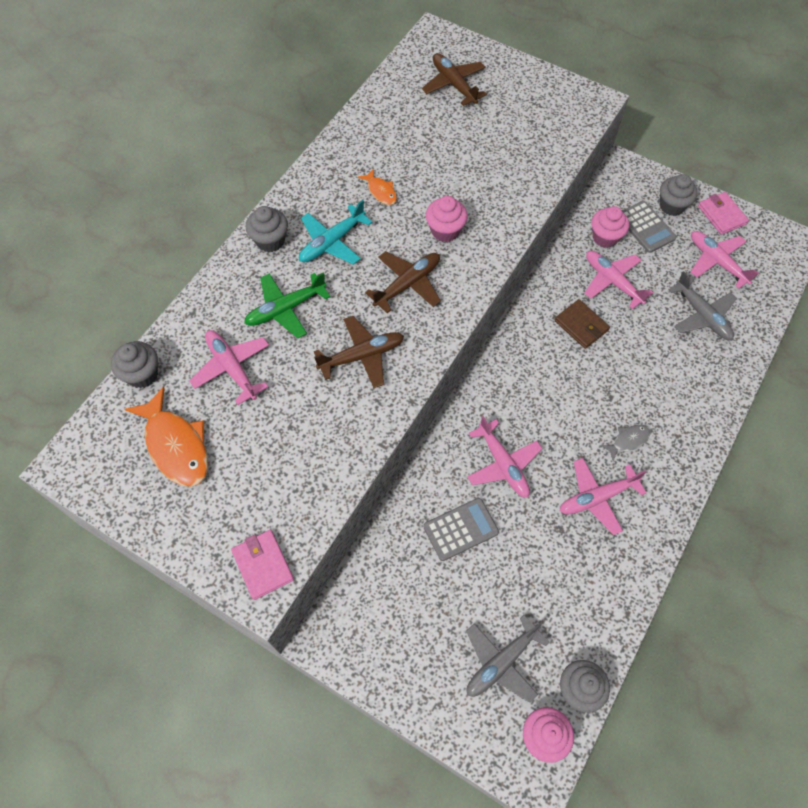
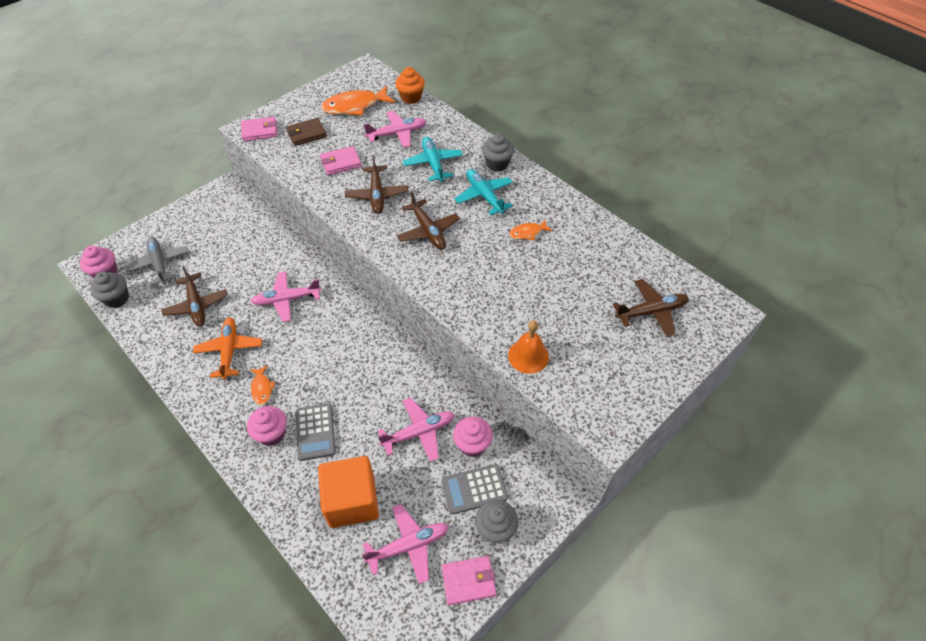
camera: 105 degrees right, 10 degrees down
(142, 374) = (411, 98): grey cupcake -> orange cupcake
(286, 309) = (433, 164): green plane -> turquoise plane
(310, 420) = (341, 162): none -> pink wallet
(445, 231) = (472, 265): pink cupcake -> pink cupcake (272, 434)
(460, 529) = (254, 264): grey calculator -> grey calculator (315, 432)
(542, 165) = (528, 356): none -> orange bell
(549, 571) = (196, 305): none -> brown plane
(581, 326) = (382, 390): brown wallet -> brown wallet (306, 134)
(597, 497) = (229, 351): pink plane -> orange plane
(628, 440) = (262, 388): grey fish -> orange fish
(702, 315) = (352, 501): grey plane -> orange cube

